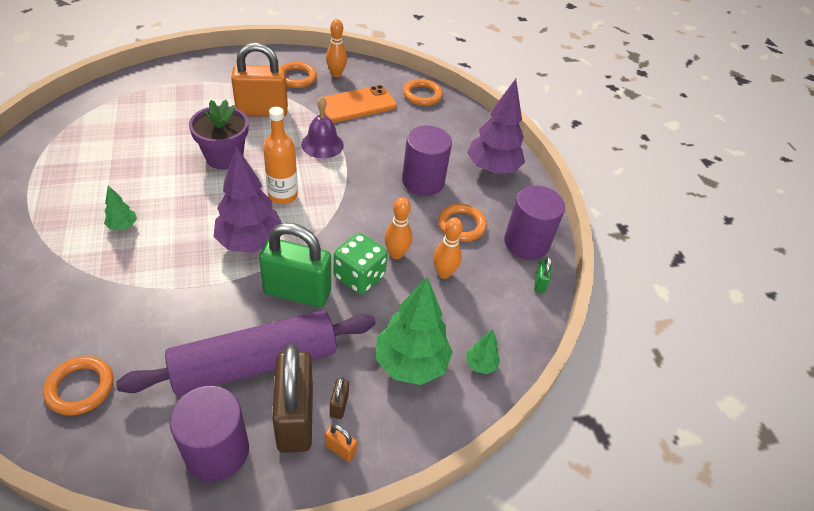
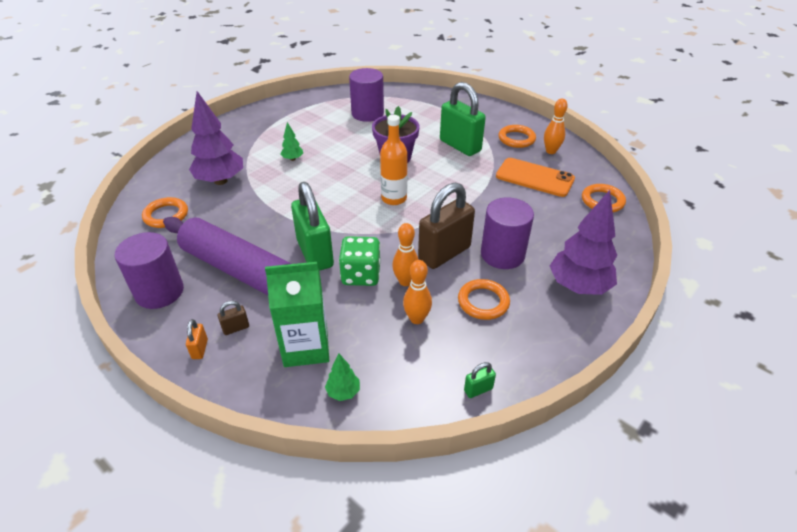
camera: 60 degrees right, 5 degrees down
(250, 242) = (335, 210): purple tree -> purple tree (220, 181)
(262, 111) = (460, 146): orange padlock -> green padlock
(295, 418) = (209, 312): brown padlock -> brown padlock (444, 253)
(322, 144) = (467, 186): purple bell -> none
(410, 363) = (306, 347): green tree -> green carton
(526, 242) = (517, 355): purple cylinder -> purple cylinder (367, 113)

